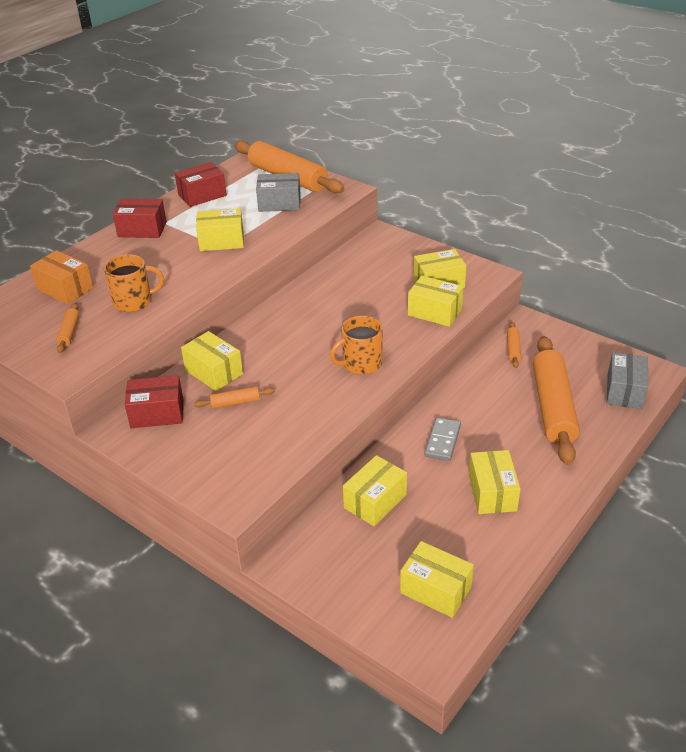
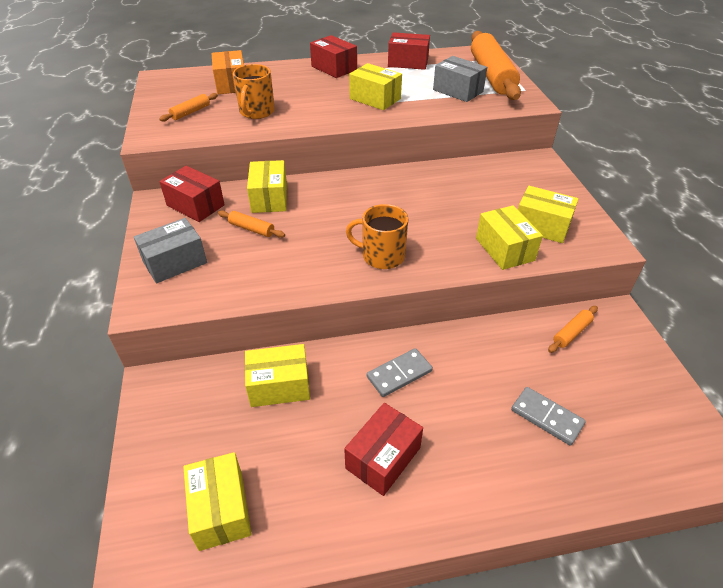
camera: 40 degrees right, 5 degrees up
(134, 301) = (256, 112): orange mug -> orange mug turned 75 degrees clockwise
(492, 493) = (383, 458): yellow box -> red box
(552, 407) = (546, 417): orange rolling pin -> grey domino
(624, 391) = (653, 457): grey box -> grey box (175, 262)

